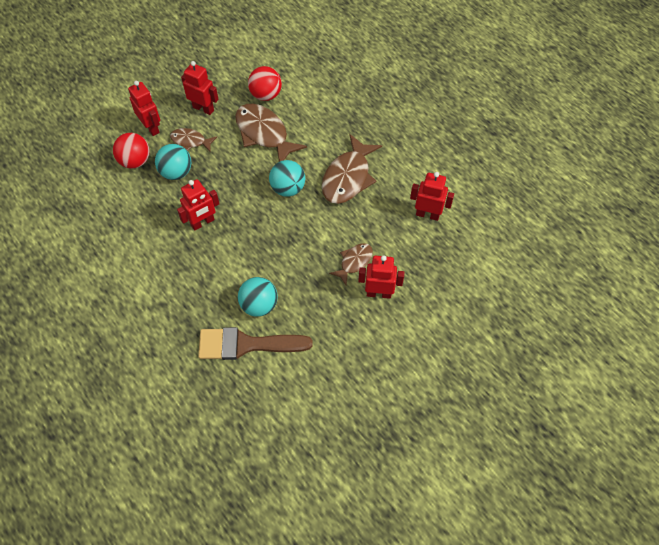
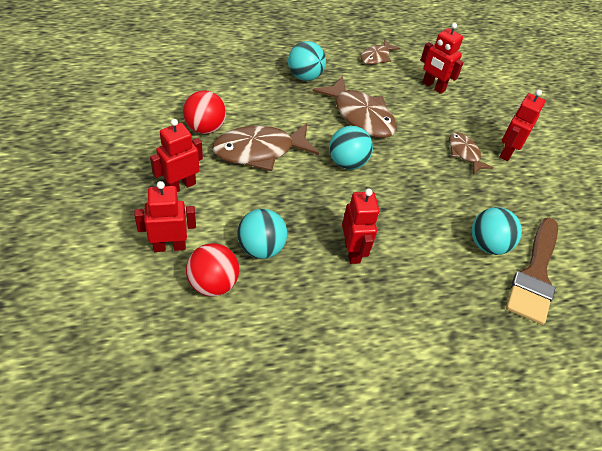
camera: 70 degrees left, 10 degrees down
(190, 141) = (222, 216): brown fish -> brown fish (376, 57)
(369, 125) = (305, 76): none -> turquoise ball
(427, 214) = (433, 86): red robot -> red robot turned 90 degrees counterclockwise

